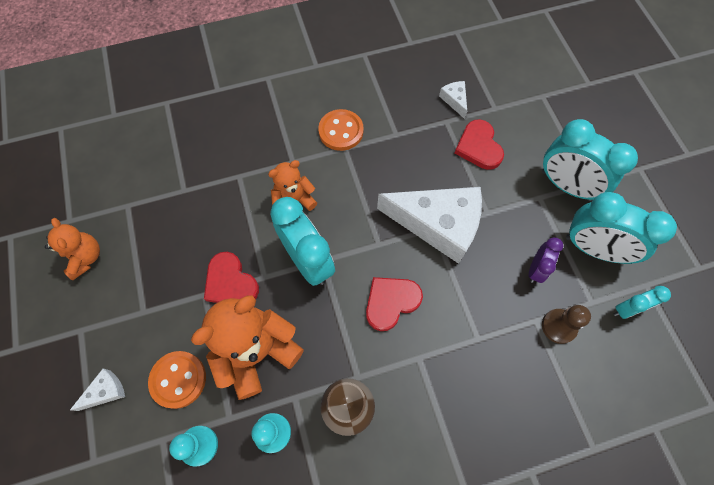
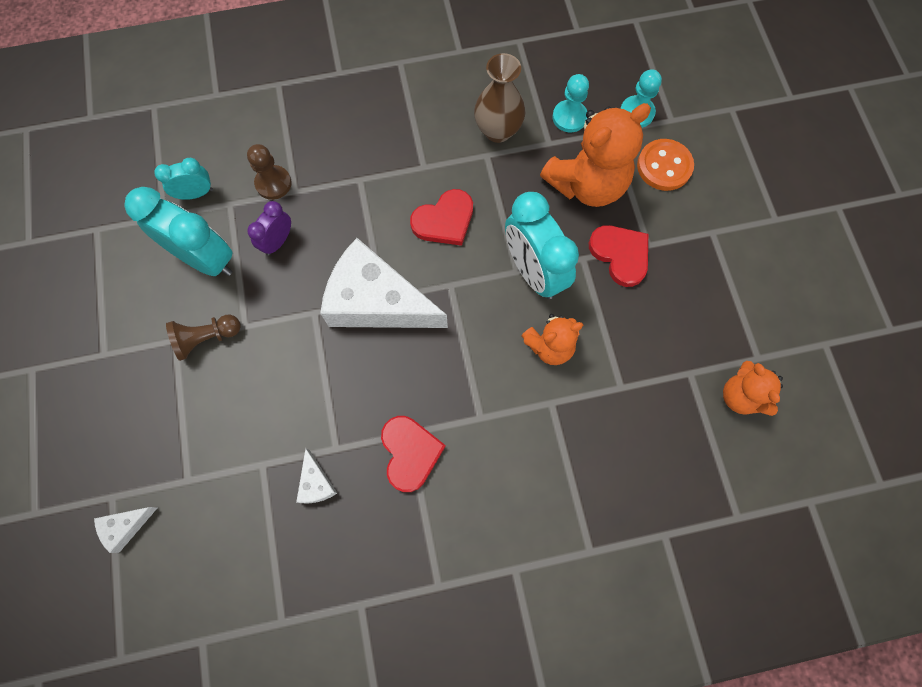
camera: 175 degrees left, 5 degrees up
(85, 257) = (792, 296): orange teddy bear -> orange teddy bear (740, 396)
(105, 391) = (734, 162): white cheese -> white cheese (126, 527)
(341, 131) = (484, 444): orange button -> none
(478, 147) = (301, 403): red heart -> red heart (410, 453)
(566, 185) = (206, 338): turquoise clock -> brown pawn

